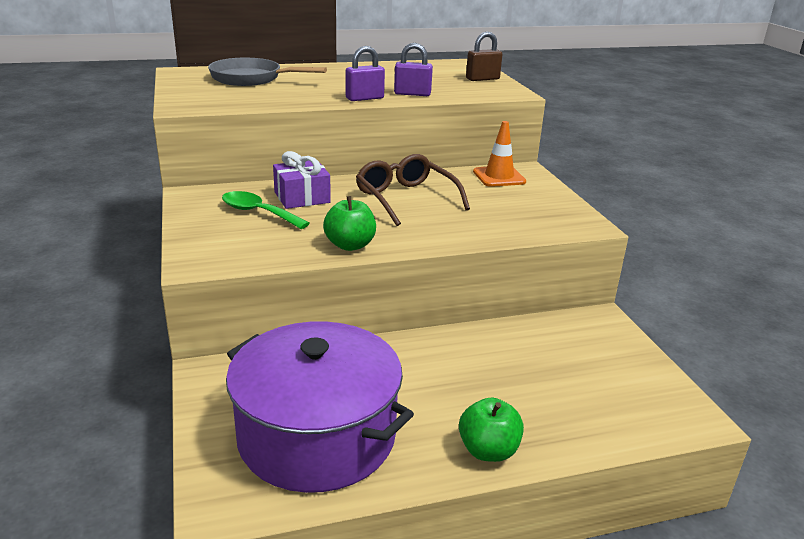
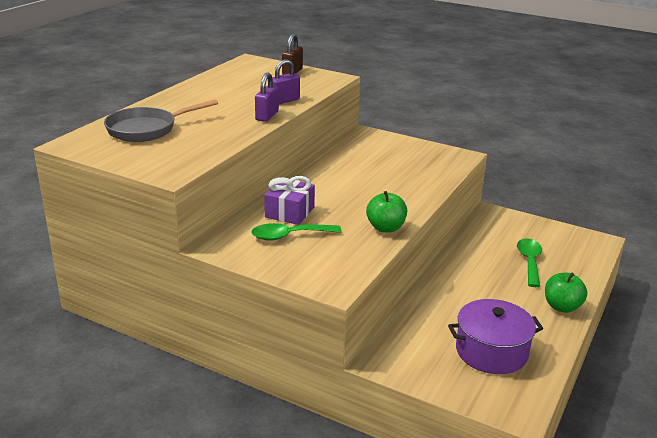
camera: 45 degrees left, 0 degrees up
(316, 436) = (491, 352): purple pot -> purple pot, size x0.65
(406, 199) = (348, 183): brown glasses -> none
(499, 177) = (363, 144): orange traffic cone -> none
(546, 386) = (529, 262): none -> green spoon

